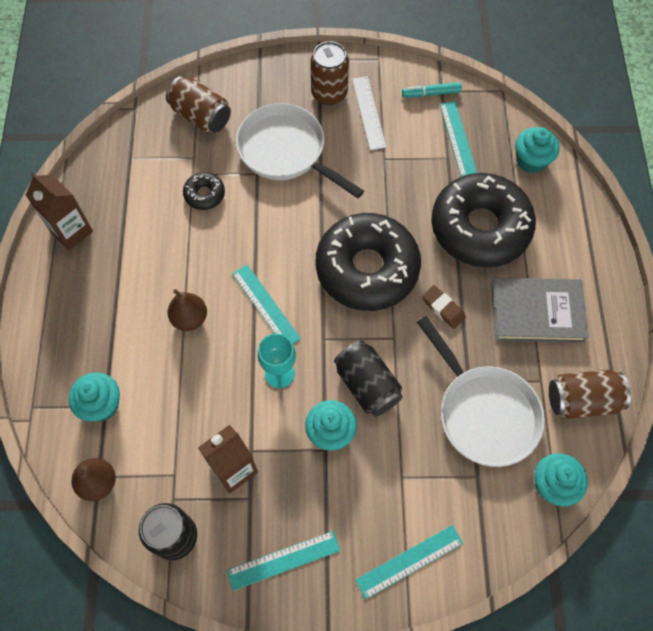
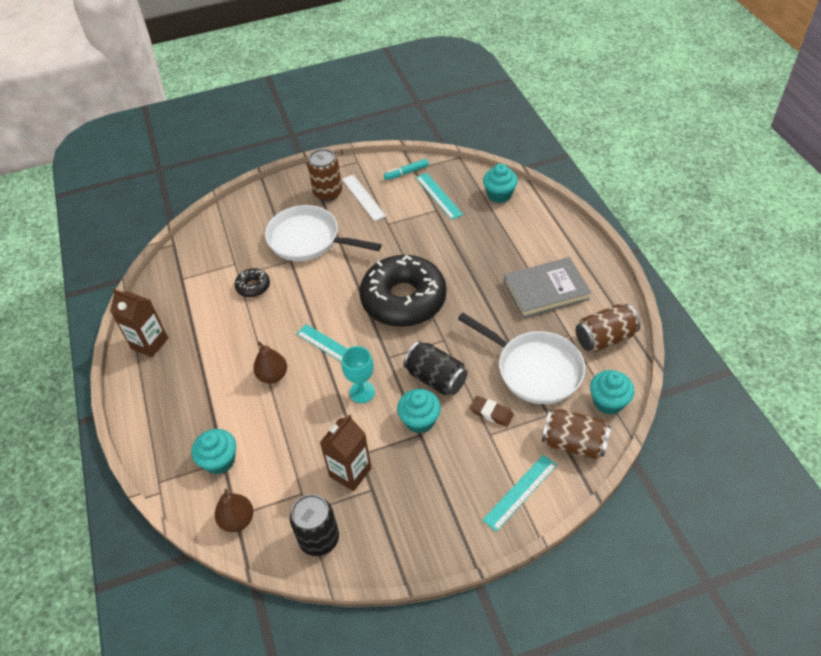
camera: 15 degrees left, 15 degrees down
(201, 116) = (230, 235): brown can -> brown can (573, 443)
(283, 560) = (417, 525): turquoise ruler -> none
(443, 308) = (473, 308): brown eraser -> brown eraser (491, 413)
(480, 228) = (479, 248): black donut -> none

